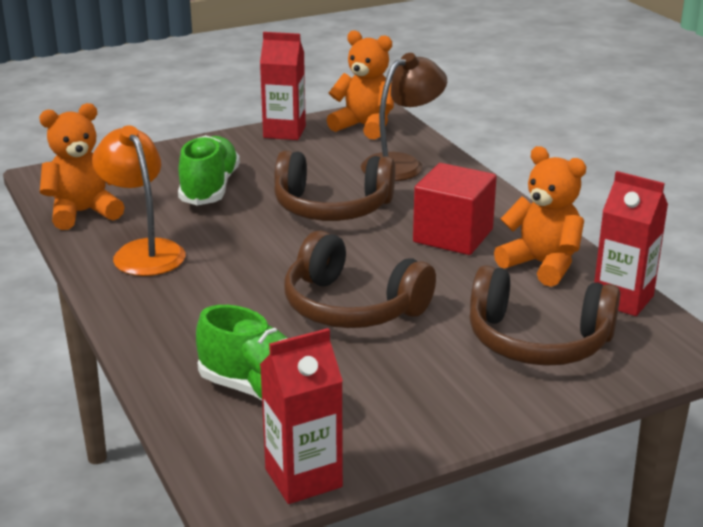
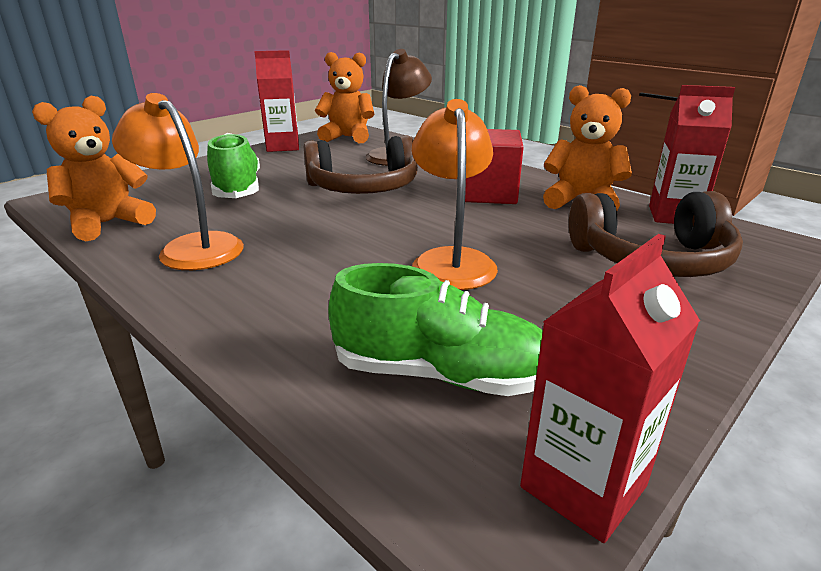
camera: 20 degrees left, 0 degrees up
(352, 307) = (451, 260): brown headphones -> orange lamp

